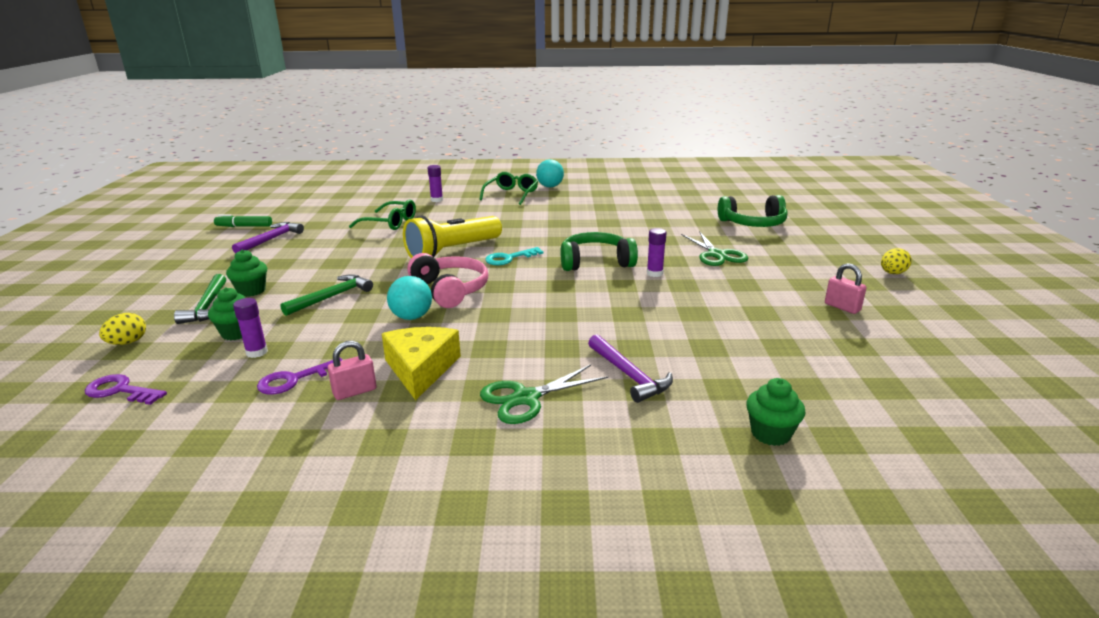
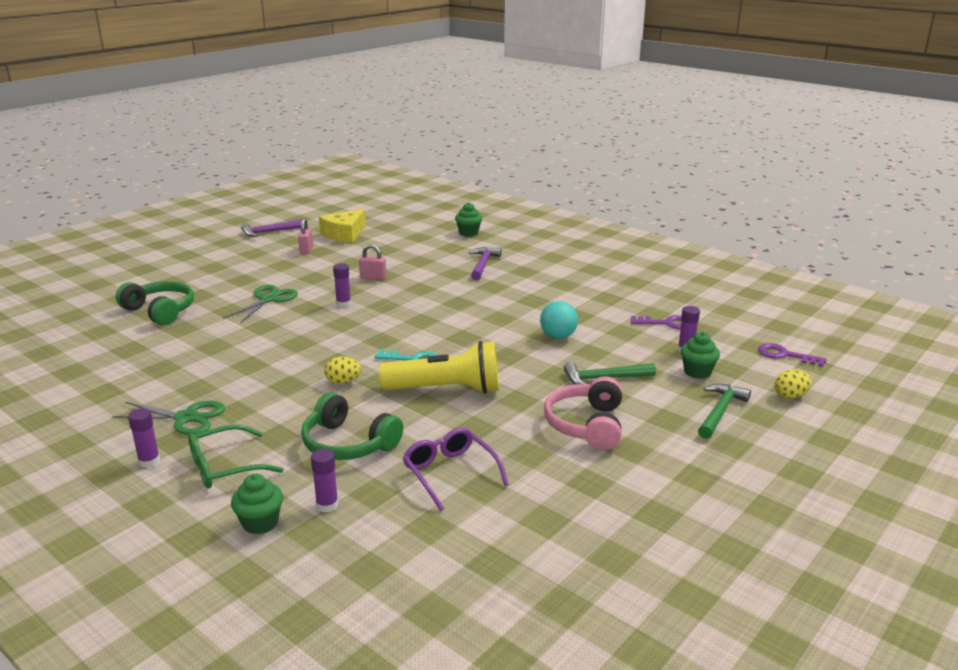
camera: 140 degrees left, 0 degrees up
(120, 391) = (785, 355): purple key -> purple key turned 150 degrees clockwise
(244, 226) = (650, 569): green marker -> none
(251, 291) = (674, 416): green cupcake -> green cupcake (260, 523)
(271, 239) = (622, 507): purple hammer -> purple hammer (270, 232)
(355, 391) = (634, 305): pink padlock -> pink padlock (373, 277)
(389, 223) = (450, 473): green glasses -> purple glasses
(421, 369) = (586, 303): yellow cheese -> yellow cheese (344, 234)
(450, 290) = (504, 348): pink headphones -> pink headphones (586, 425)
(526, 398) = (547, 273): green scissors -> green scissors (186, 418)
(550, 186) = (149, 461): turquoise ball -> purple glue stick
(595, 262) = (359, 328): green headphones -> green headphones (348, 444)
(892, 273) = (222, 251): yellow egg -> yellow egg (343, 382)

